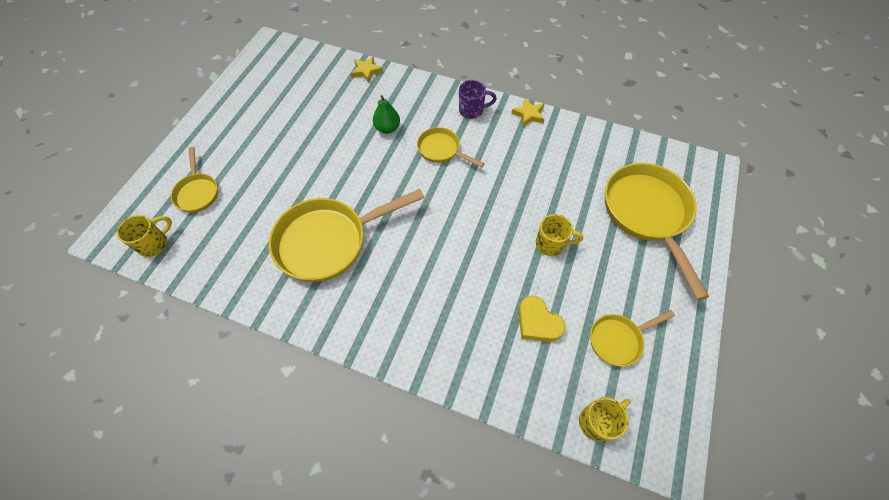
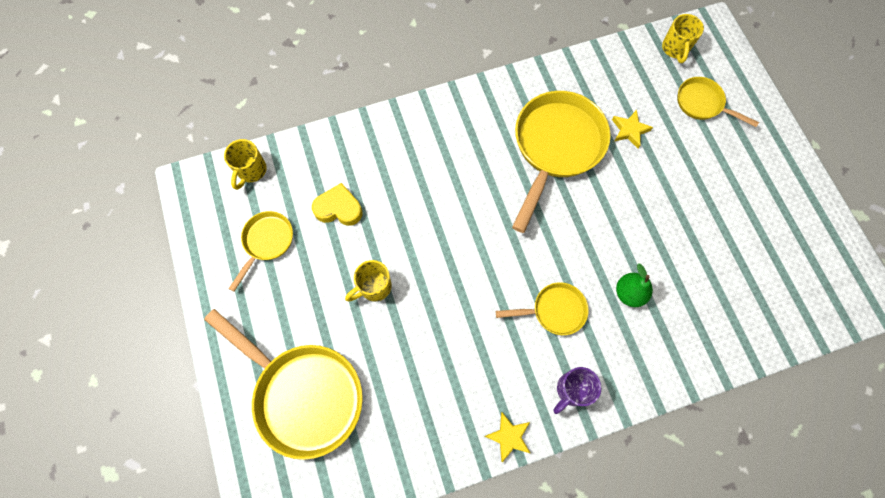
camera: 140 degrees right, 10 degrees up
(366, 71) = (732, 351): yellow star -> yellow star (629, 130)

